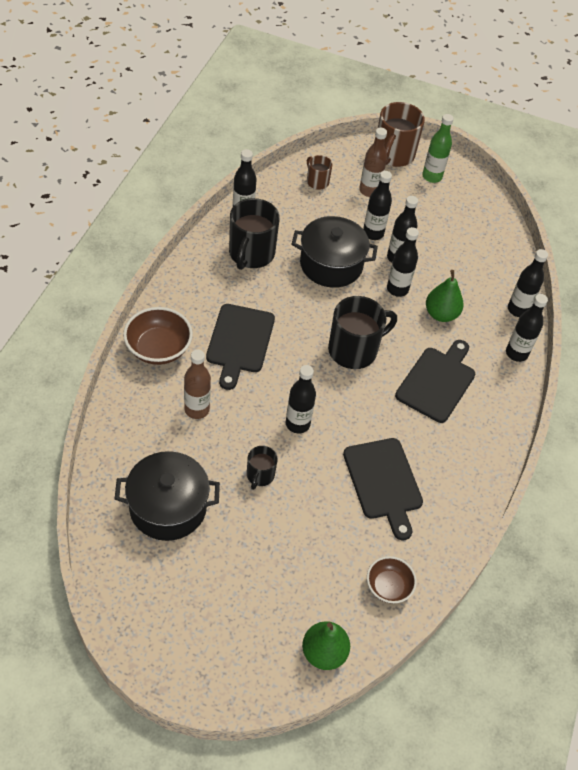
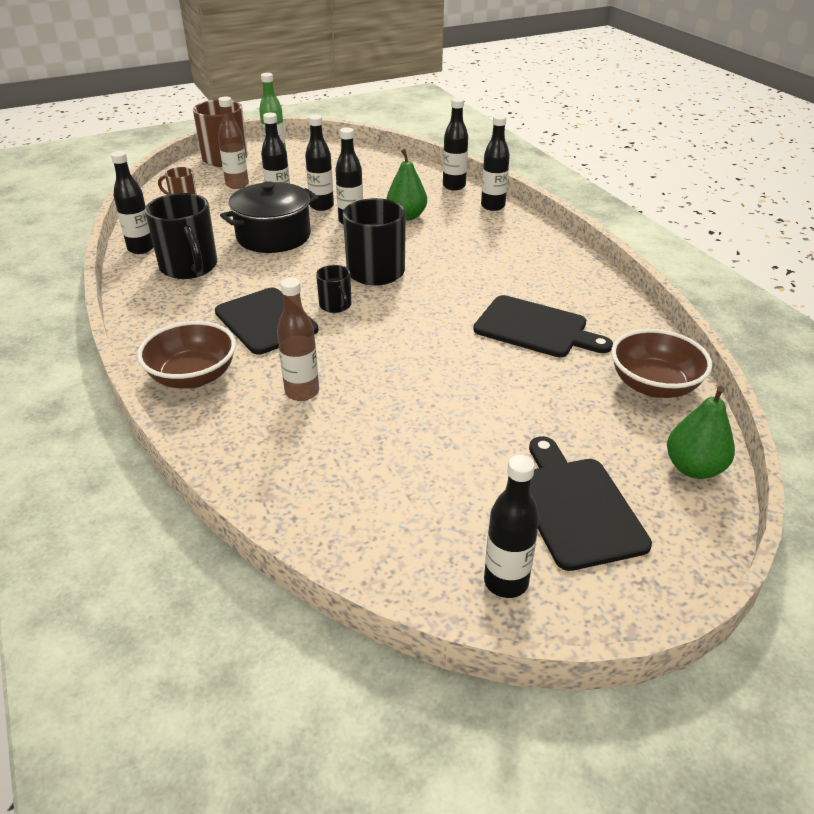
camera: 40 degrees left, 15 degrees down
(168, 507) = (391, 481): black pot -> none
(260, 475) = (435, 394): black mug -> black mug (335, 305)
(297, 424) = (408, 341): black bottle -> black bottle (506, 582)
(388, 587) = (653, 385): brown bowl -> brown bowl, size x1.56
(437, 382) = (469, 250): black cutting board -> black cutting board (576, 507)

